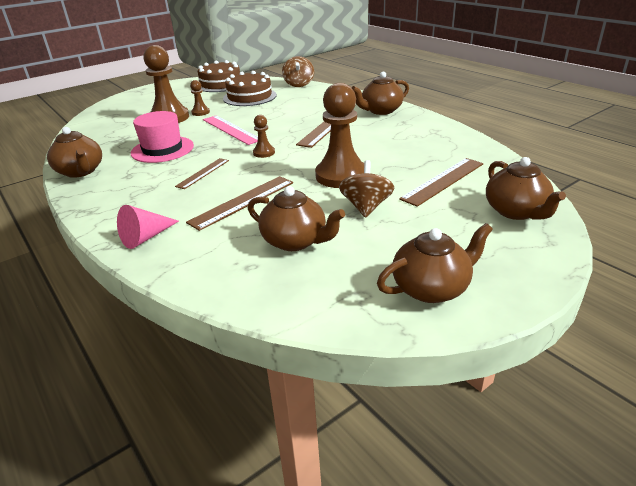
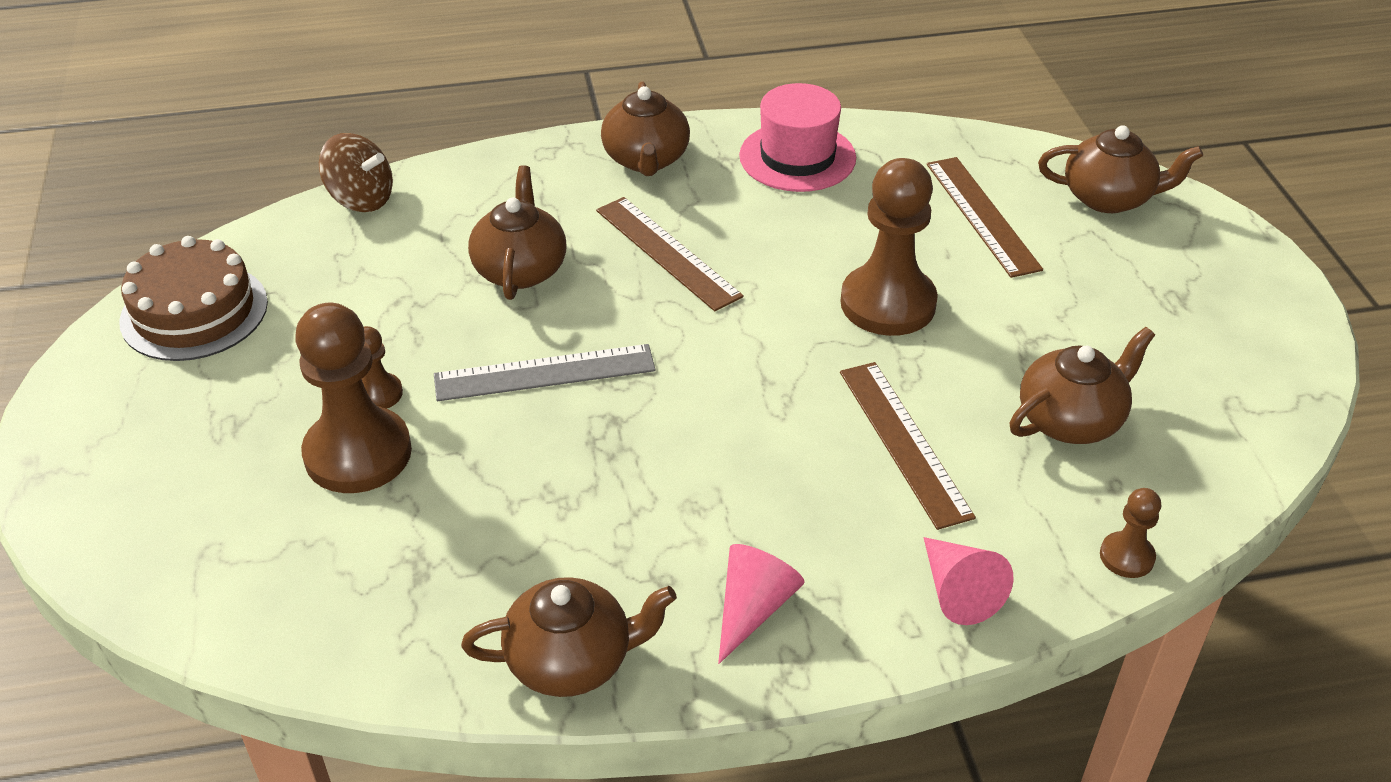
camera: 65 degrees left, 10 degrees up
(118, 195) = (753, 608): none -> pink cone
(162, 149) = (561, 501): pink hat -> pink hat (797, 157)
(203, 173) = (742, 465): brown ruler -> none
(231, 129) = (544, 373): pink ruler -> grey ruler
(249, 97) = (358, 292): brown cake -> none
(264, 153) = (714, 361): brown pawn -> brown pawn (1126, 556)
(366, 207) = (1012, 317): brown spinning top -> none
(431, 288) = (1245, 341): brown teapot -> brown teapot (520, 269)

